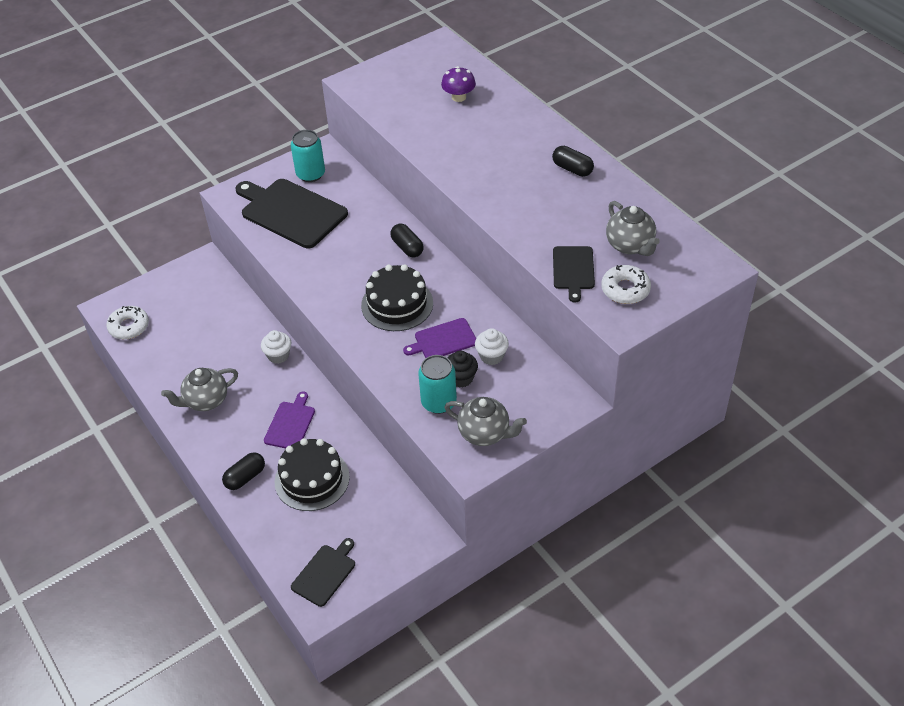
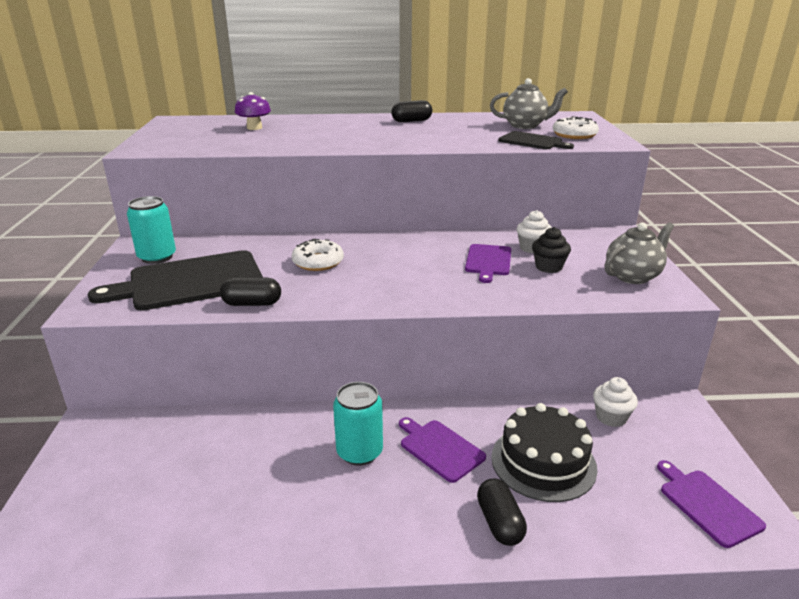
camera: 60 degrees left, 20 degrees down
(129, 327) = (85, 549): white donut -> white donut (318, 262)
(206, 401) = (327, 513): grey teapot -> none
(278, 355) = (322, 420): white cupcake -> white cupcake (611, 417)
(325, 573) = (707, 504): black cutting board -> purple cutting board
(397, 304) = (412, 268): black cake -> none
(407, 247) = (342, 244): black capsule -> black capsule (252, 304)
(438, 402) = (572, 285): turquoise can -> turquoise can (359, 452)

